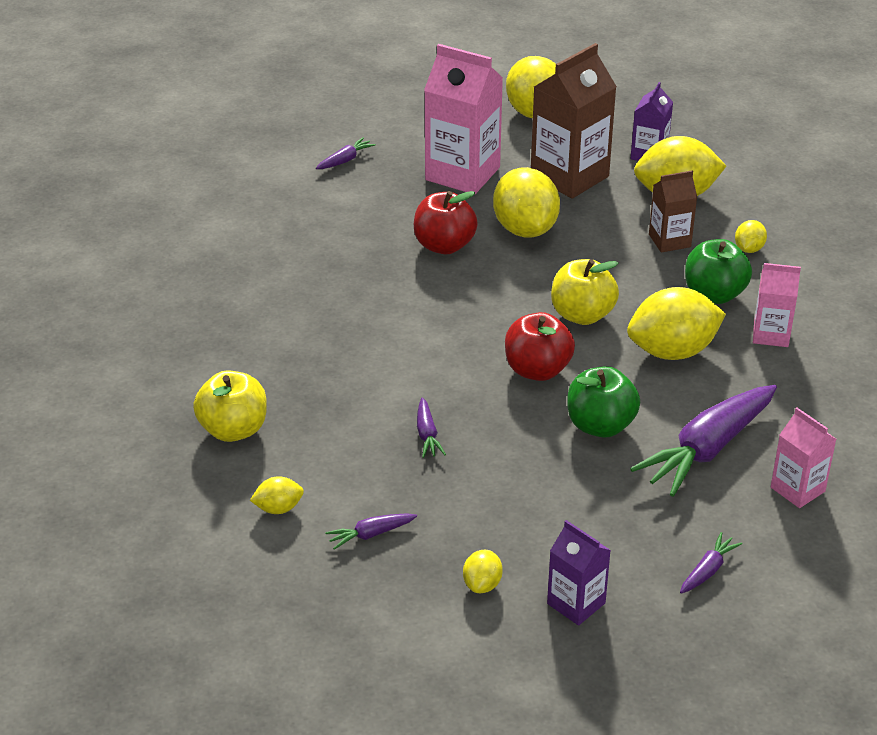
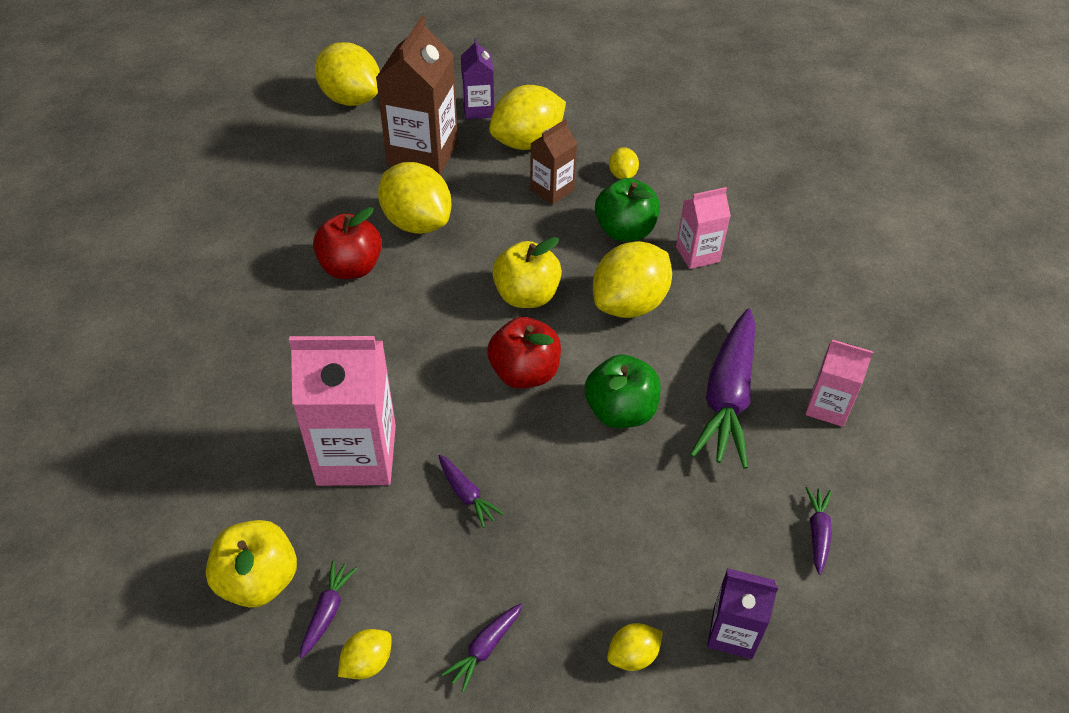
camera: 30 degrees left, 10 degrees up
(345, 160) = (195, 206): purple carrot -> purple carrot (327, 612)
(462, 174) = (321, 183): pink carton -> pink carton (356, 455)
(482, 584) = (632, 655): yellow lemon -> yellow lemon turned 75 degrees clockwise

